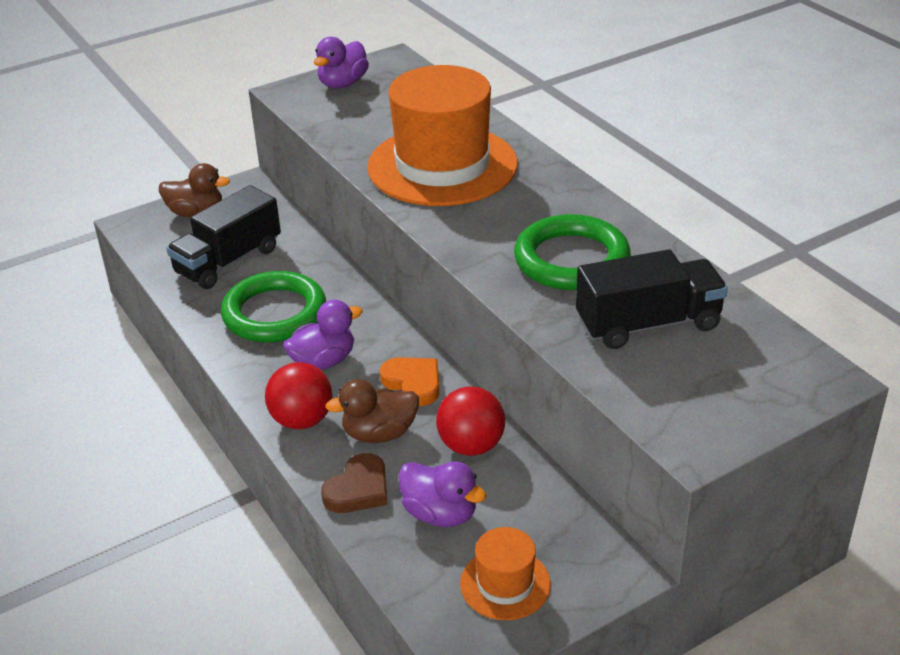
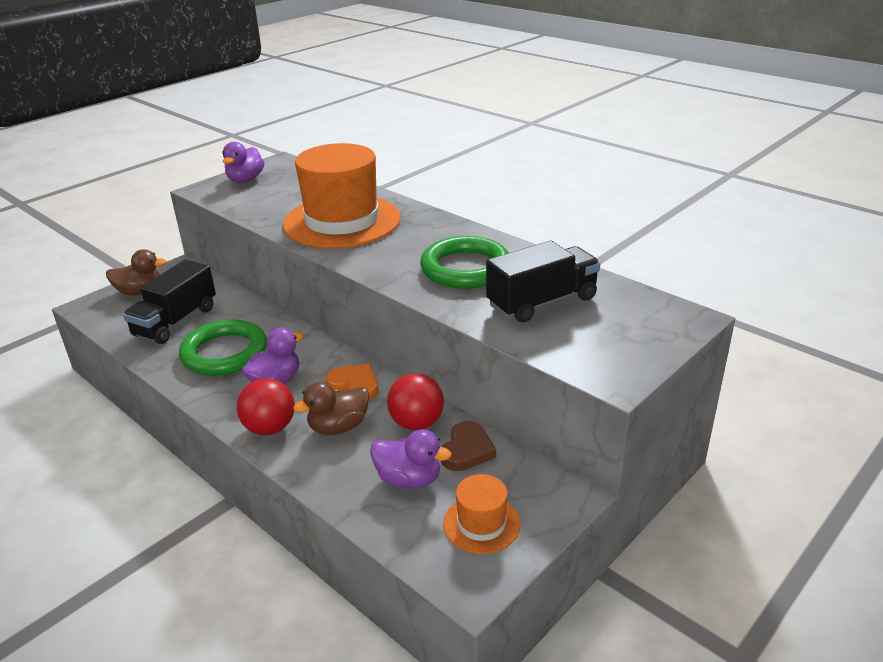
camera: 15 degrees left, 5 degrees down
(358, 489) = (334, 473): brown heart -> brown heart (467, 450)

